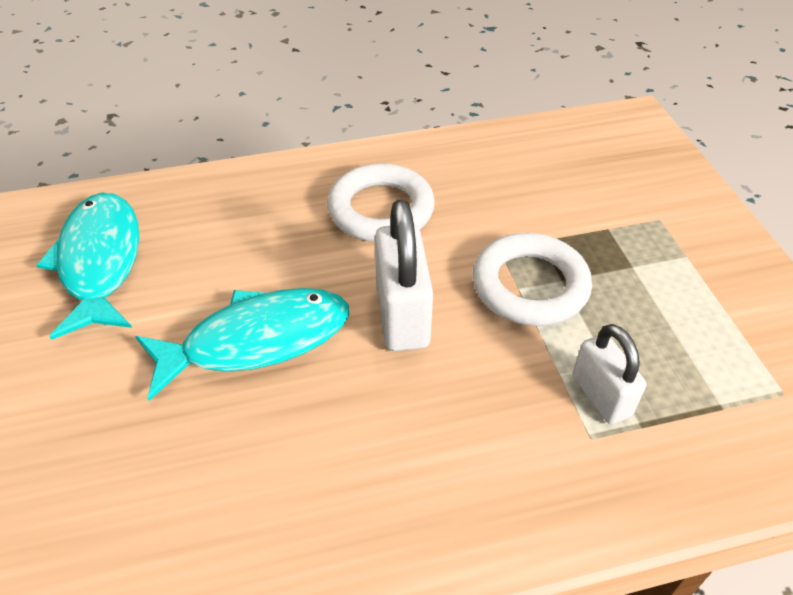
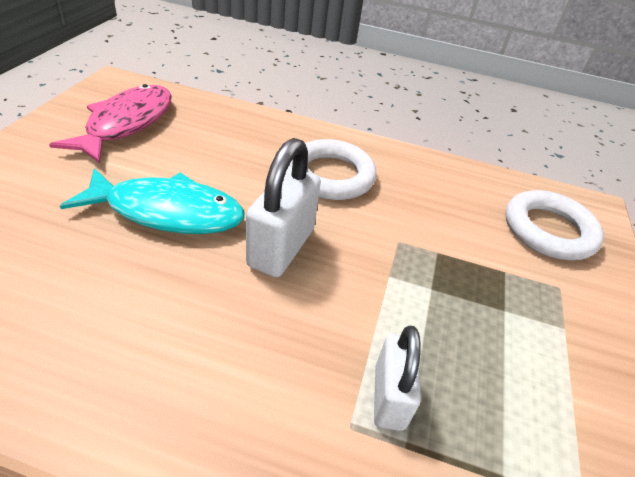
camera: 25 degrees right, 5 degrees down
(100, 262) = (126, 124): turquoise fish -> pink fish
(530, 285) = (400, 279): white ring -> white ring (548, 230)

